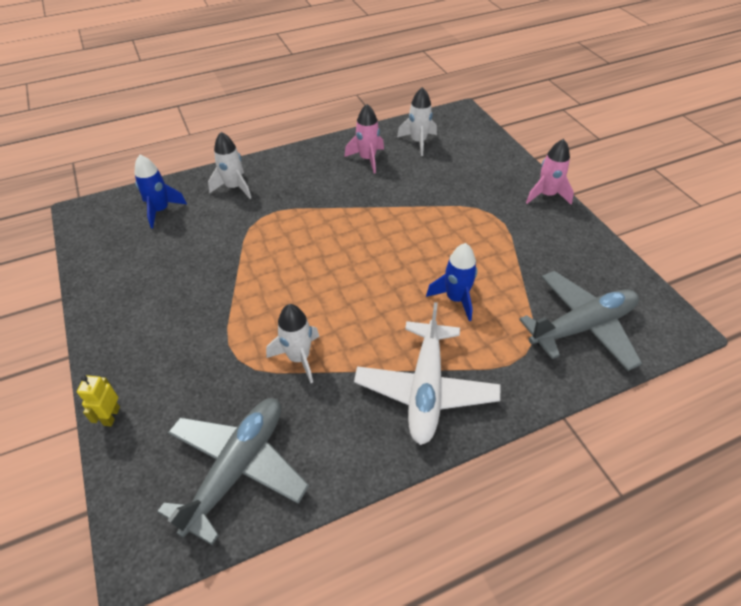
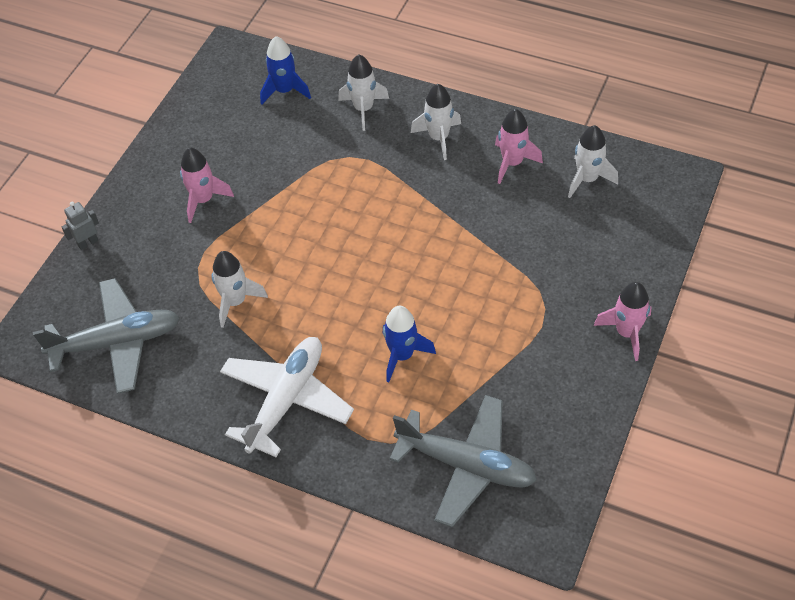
camera: 50 degrees right, 5 degrees up
(111, 416) = (88, 243): yellow robot -> grey robot
(182, 313) = (203, 200): none -> pink rocket
(305, 173) = (438, 138): none -> white rocket
(425, 389) = (286, 400): white plane -> white plane turned 150 degrees clockwise

